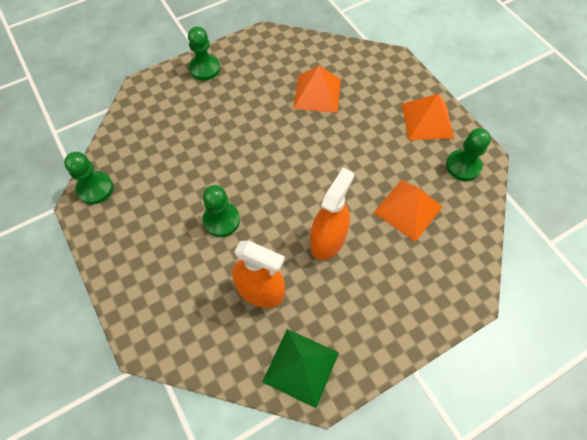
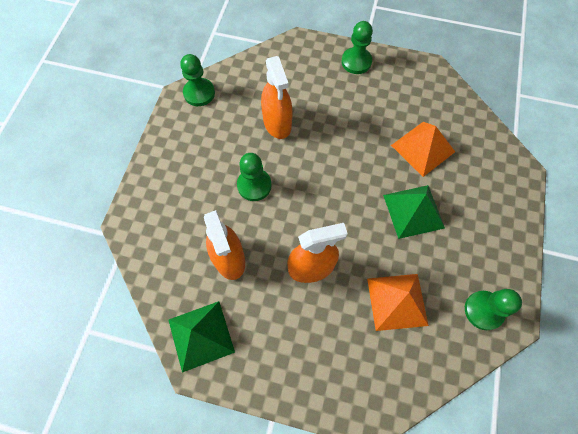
camera: 45 degrees right, 5 degrees up
(189, 159) = (277, 123): none -> orange spray bottle
(355, 140) = (413, 211): none -> green pyramid
(427, 120) = (494, 246): orange pyramid -> none

